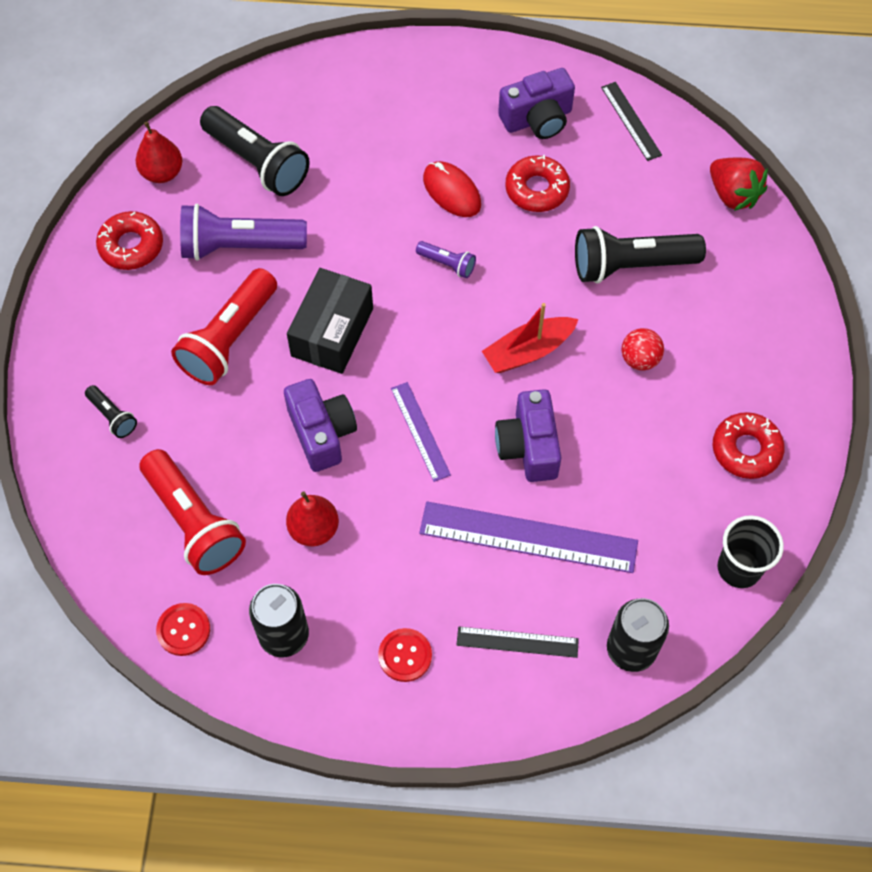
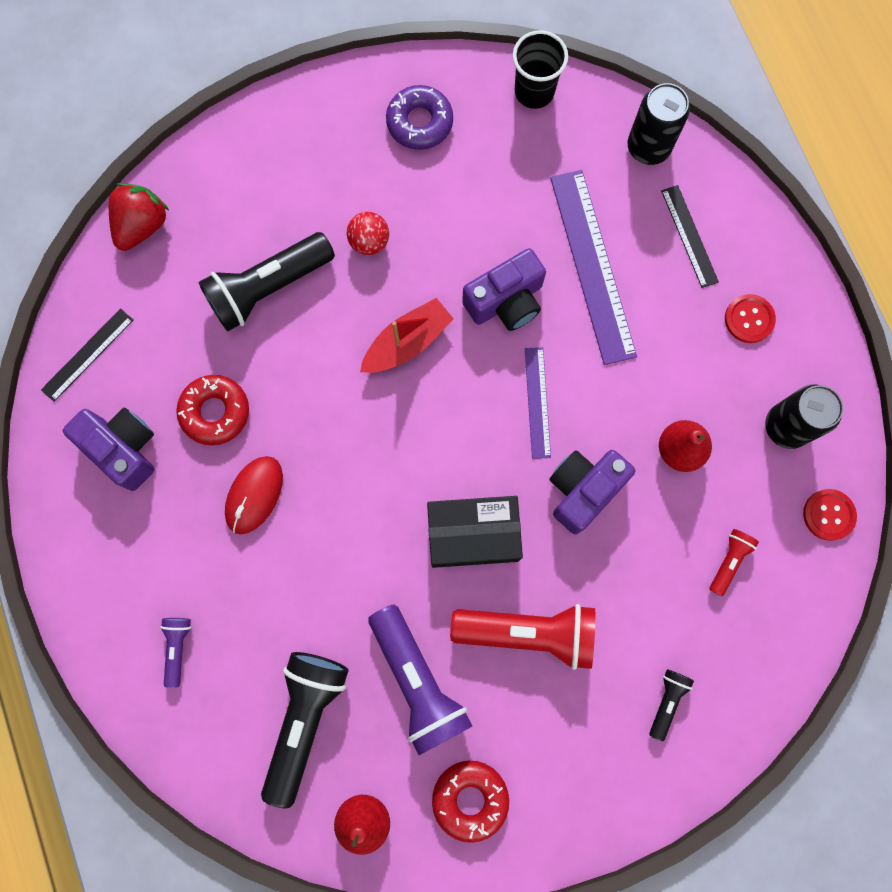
camera: 115 degrees left, 15 degrees up
(194, 522) = (729, 561): red flashlight -> red flashlight, size x0.48
(420, 431) = (537, 402): purple ruler -> purple ruler turned 45 degrees counterclockwise
(447, 264) = (344, 460): purple flashlight -> purple flashlight (178, 648)
(528, 351) = (407, 342): red boat -> red boat turned 75 degrees counterclockwise
(631, 265) = (268, 288): black flashlight -> black flashlight turned 90 degrees clockwise
(746, 449) = (419, 122): red donut -> purple donut

